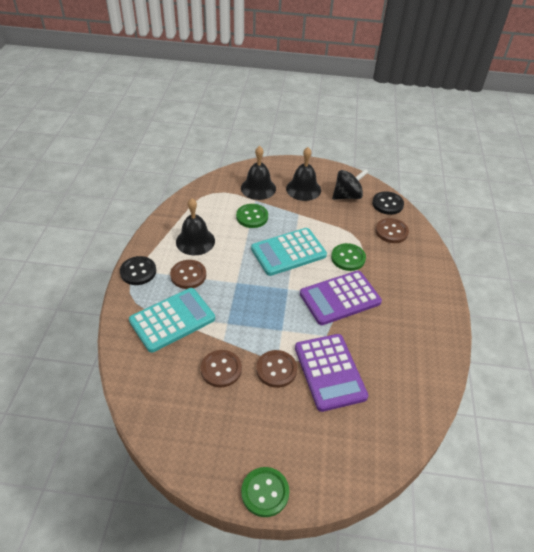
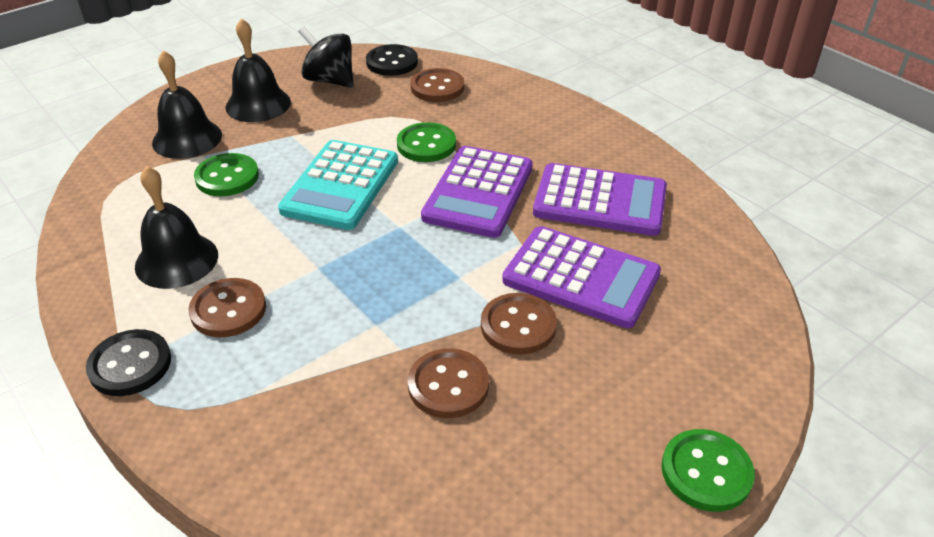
camera: 45 degrees left, 5 degrees down
(172, 320) = (285, 383): turquoise calculator -> none
(347, 196) = (329, 80): black spinning top -> black spinning top turned 75 degrees counterclockwise
(389, 345) = (600, 201): none -> purple calculator

